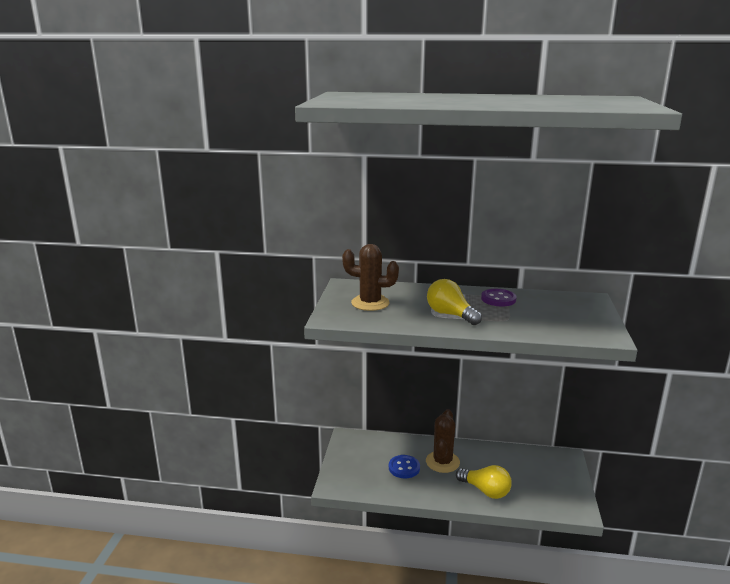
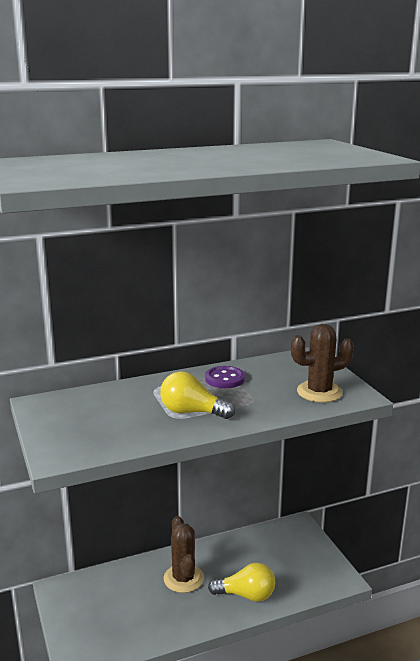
camera: 30 degrees left, 0 degrees up
(370, 303) = (89, 421): brown cactus -> brown cactus (319, 392)
(404, 468) = (146, 602): blue button -> none

